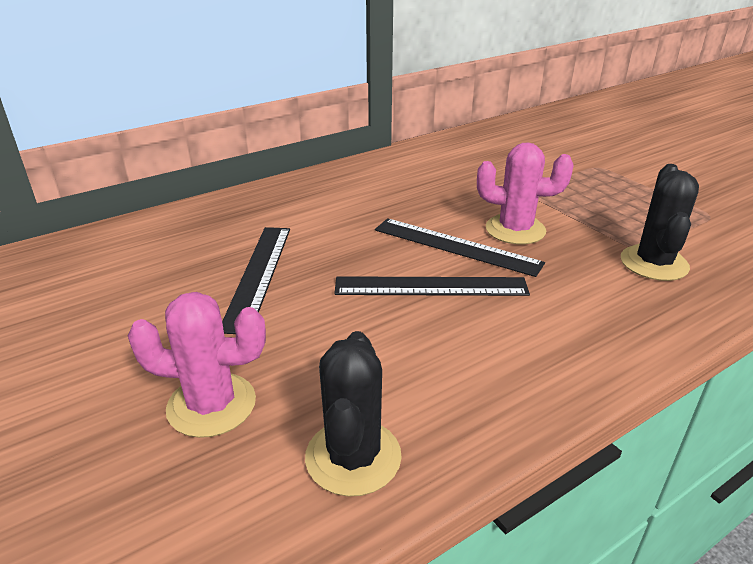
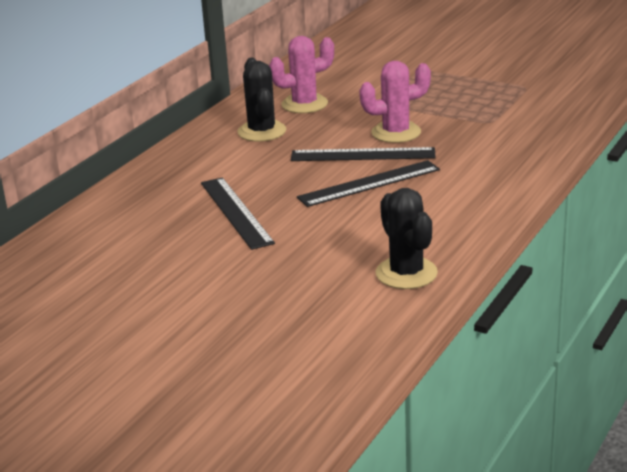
camera: 25 degrees left, 5 degrees down
(211, 405) = (295, 280): pink cactus -> pink cactus (304, 104)
(654, 263) = (506, 128): black cactus -> black cactus (262, 131)

